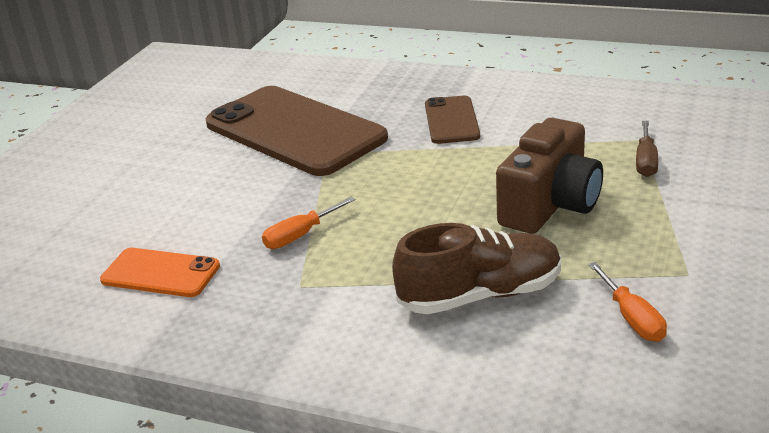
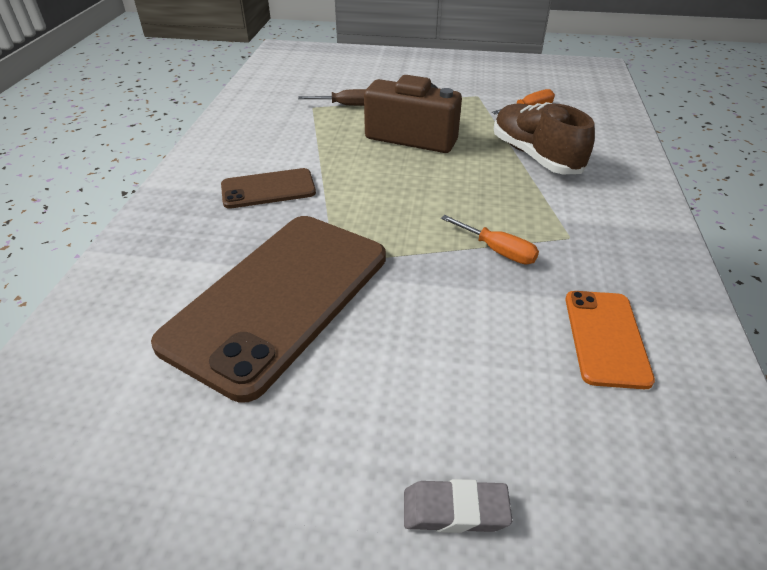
camera: 105 degrees left, 10 degrees up
(85, 187) = (455, 510): none -> grey eraser

